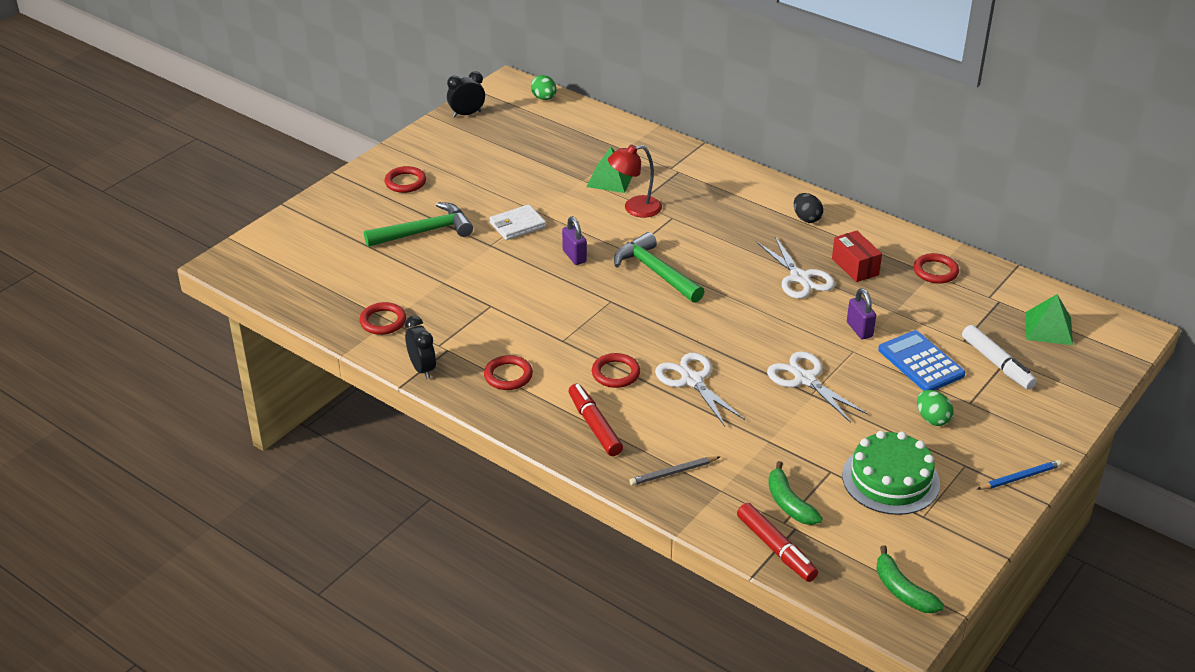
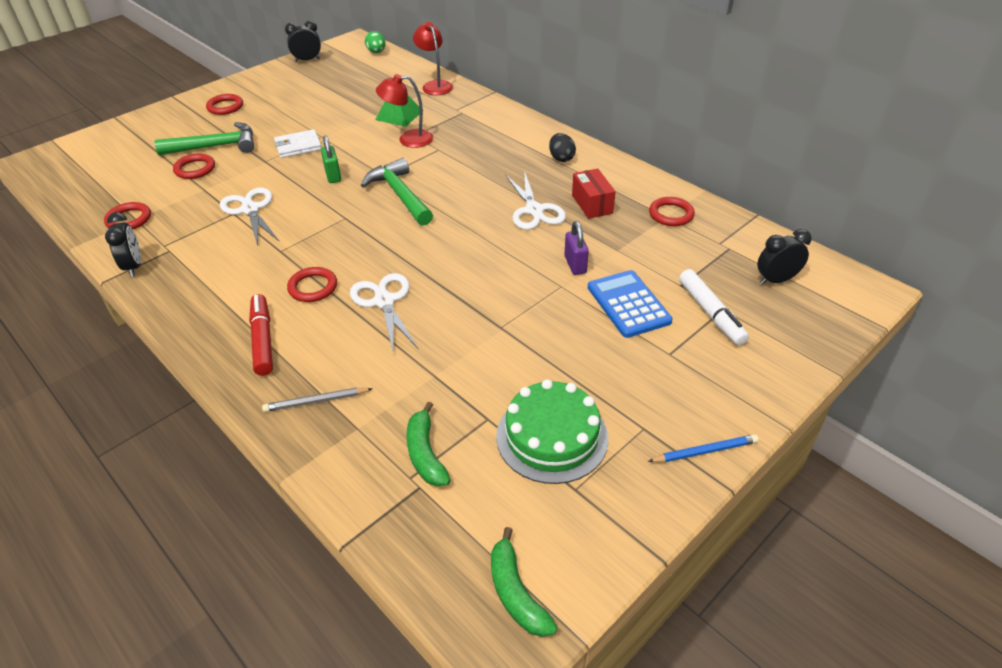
camera: 10 degrees right, 5 degrees up
(508, 375) = (209, 280): red ring -> red ring (195, 169)
(574, 256) = (333, 176): purple padlock -> green padlock
(633, 138) = (435, 85): none -> red lamp
(776, 549) = (386, 512): red marker -> none
(805, 379) = (500, 311): white scissors -> white scissors (250, 209)
(932, 419) = (622, 368): green egg -> none
(1049, 328) = (776, 280): green pyramid -> black clock

